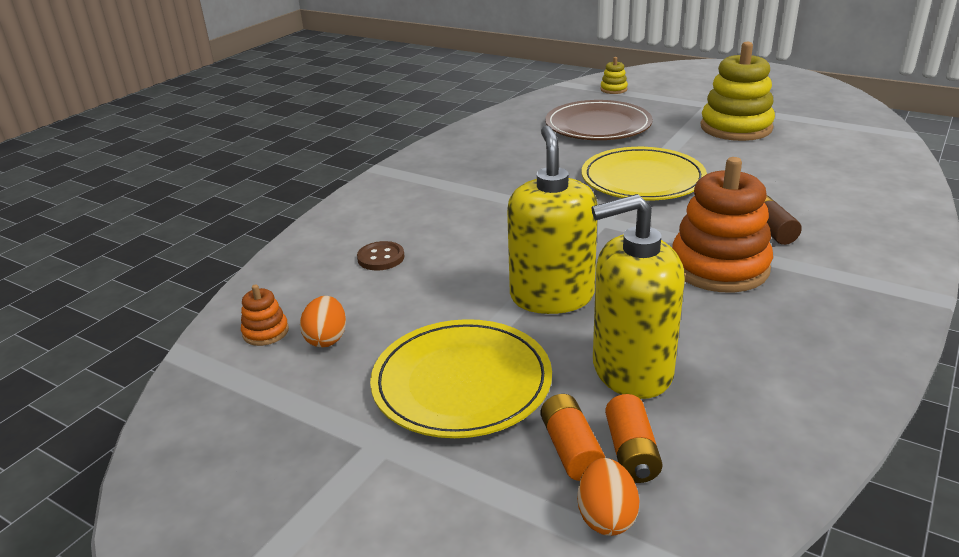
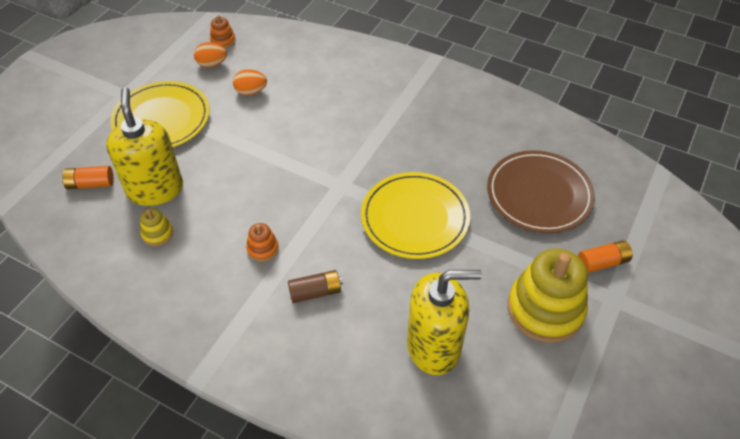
camera: 85 degrees right, 20 degrees up
(381, 258) = (297, 75): brown button -> none
(551, 297) = (238, 156): yellow soap dispenser -> yellow soap dispenser (434, 347)
(570, 449) = (99, 161): orange battery -> orange battery (602, 262)
(606, 516) = (53, 172): orange egg -> orange egg (251, 91)
(613, 89) = (650, 214): yellow stacking toy -> yellow stacking toy (157, 234)
(719, 267) = (262, 248): orange stacking toy -> orange stacking toy, size x0.44

